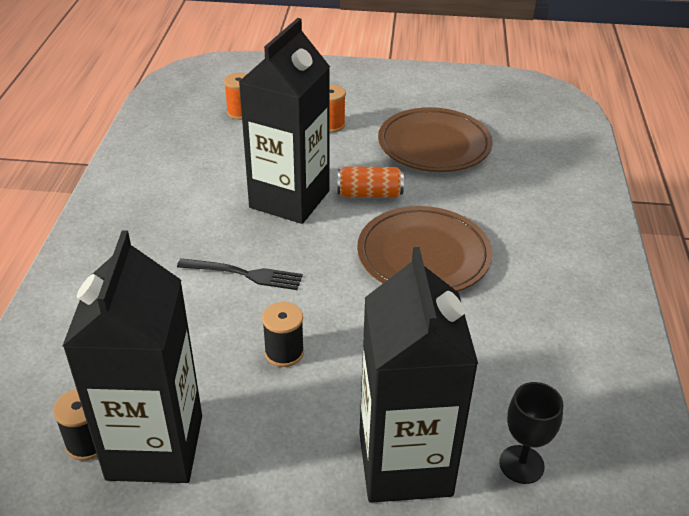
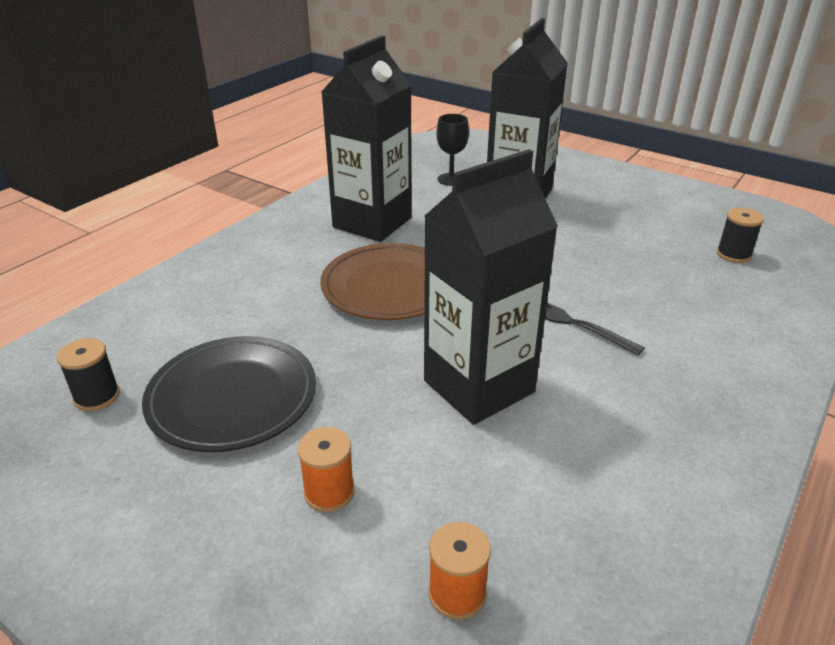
camera: 150 degrees left, 5 degrees down
(155, 447) = (682, 240): black carton -> black carton (372, 223)
(284, 352) = (565, 260): black spool -> black spool (97, 396)
(369, 194) = (380, 361): orange can -> none
(434, 145) = (232, 398): brown plate -> black plate

